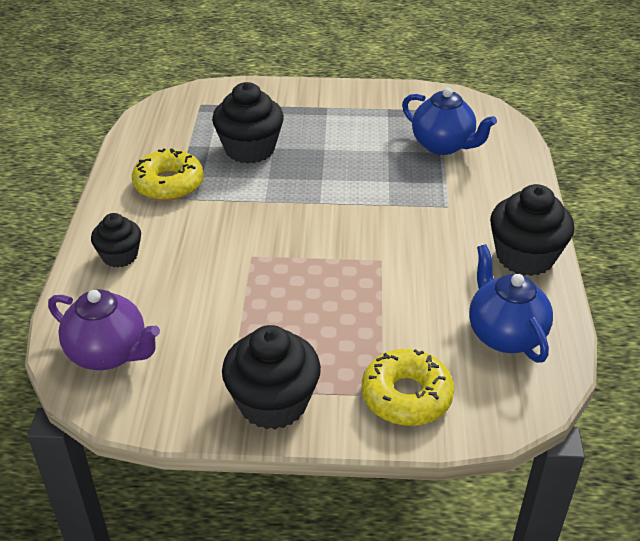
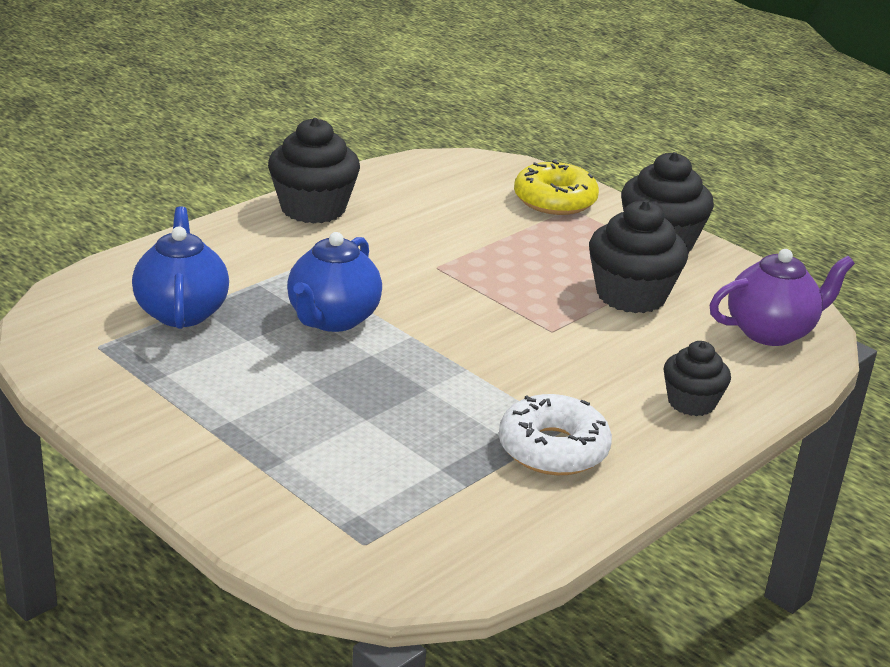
camera: 140 degrees left, 10 degrees down
(109, 354) = (771, 332): purple teapot -> purple teapot turned 90 degrees clockwise
(169, 184) = (553, 449): yellow donut -> white donut
(250, 149) = (397, 434): black cupcake -> black cupcake (631, 295)
(504, 334) = (426, 188): blue teapot -> blue teapot (332, 319)

